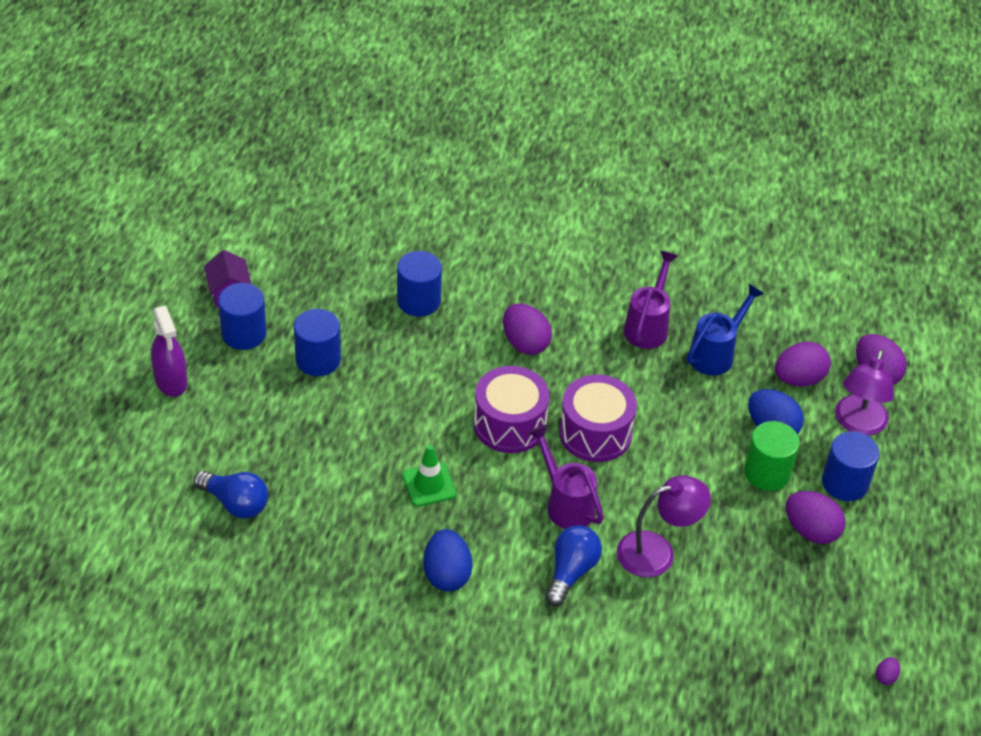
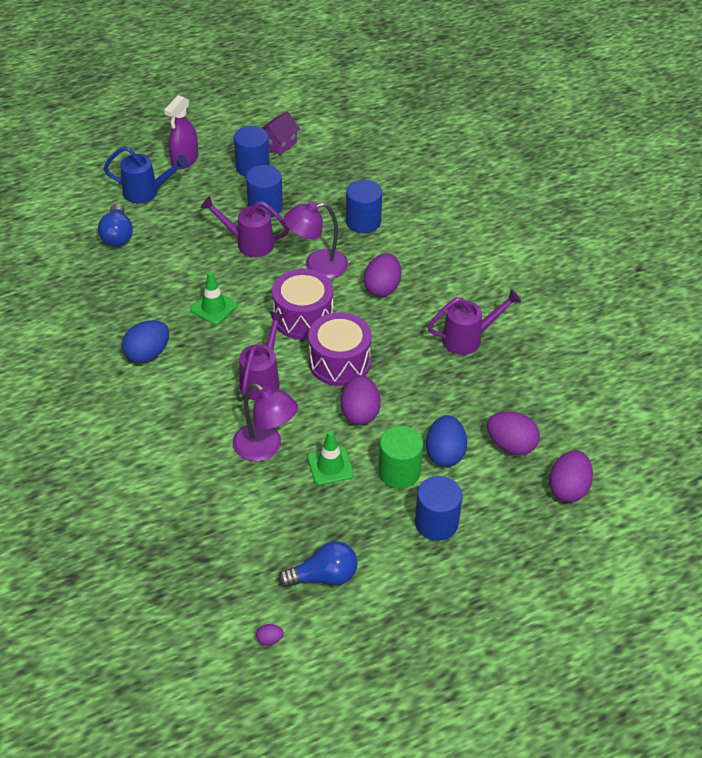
camera: 55 degrees right, 0 degrees up
(360, 404) = (249, 243): none -> purple watering can
(571, 572) = (205, 412): blue light bulb -> blue light bulb (323, 576)
(716, 353) = (483, 387): blue watering can -> blue watering can (147, 192)
(720, 517) = (330, 466): none -> green traffic cone
(811, 531) = (368, 525): purple egg -> purple egg (360, 413)
(858, 424) = (504, 502): purple lamp -> purple lamp (317, 265)

